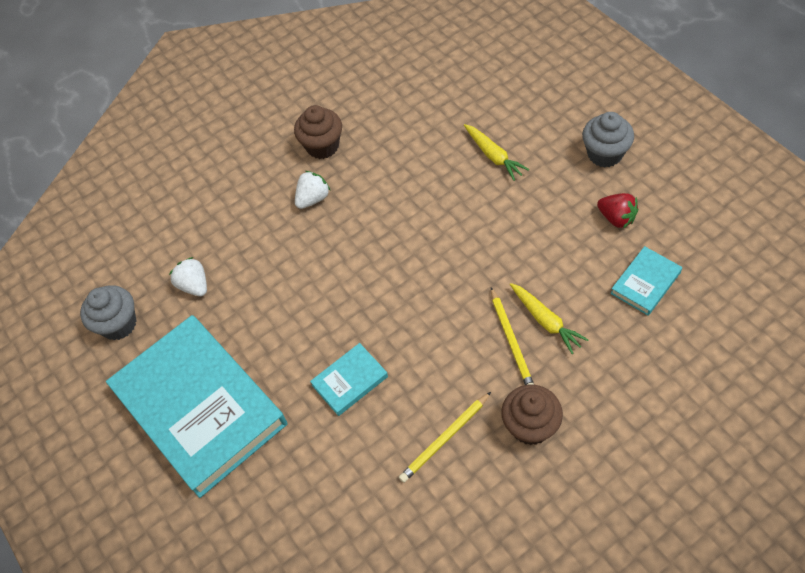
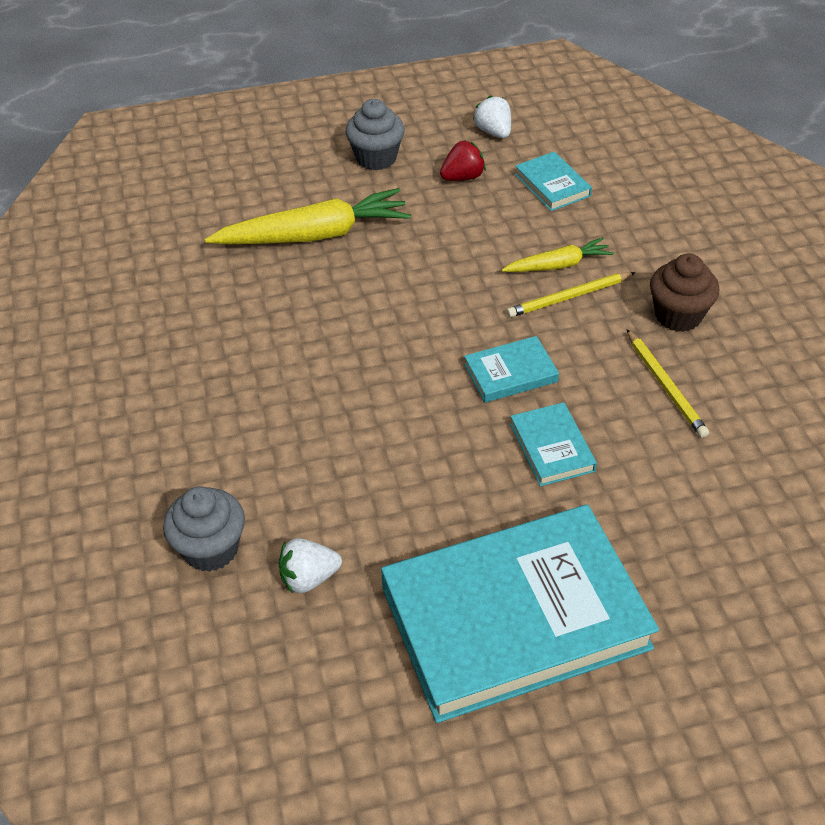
camera: 75 degrees left, 10 degrees down
(118, 324) = (318, 693): grey cupcake -> grey cupcake (211, 549)
(313, 199) = (254, 409): white strawberry -> white strawberry (493, 132)
(322, 146) = (174, 377): brown cupcake -> none
(411, 330) = (510, 373): none -> turquoise book
(493, 156) = (314, 235): yellow carrot -> yellow carrot, size x1.83
(511, 341) = (569, 297): yellow pencil -> yellow pencil turned 150 degrees clockwise

